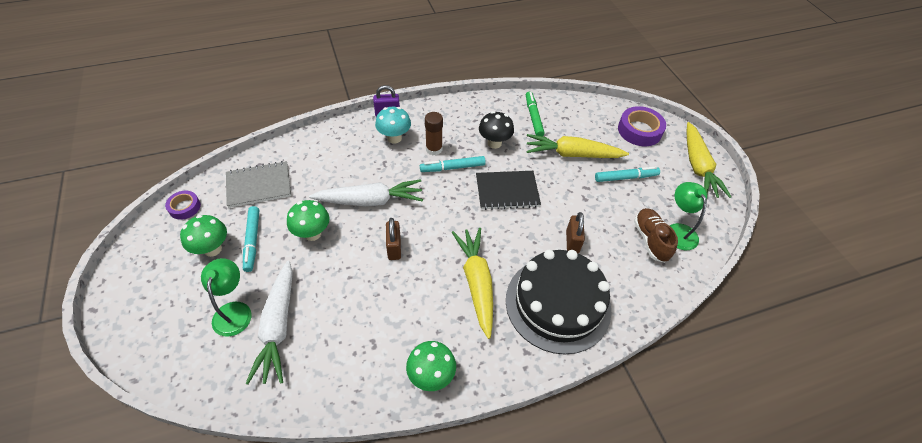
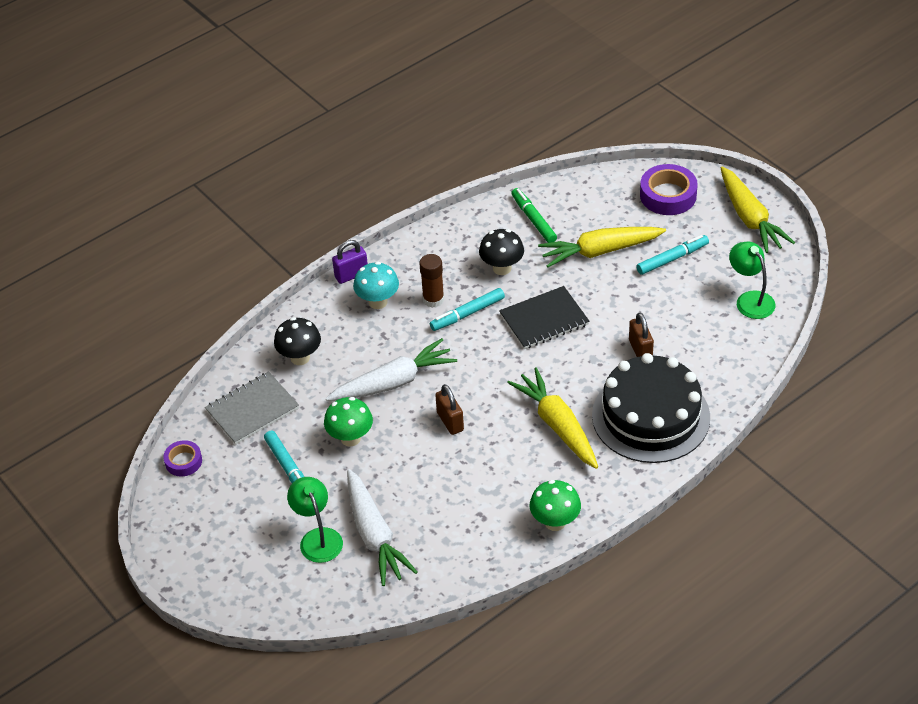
camera: 15 degrees left, 5 degrees down
(212, 249) = (250, 491): green mushroom -> none
(317, 159) = (300, 358): none -> black mushroom
(650, 240) = (723, 319): brown shoe -> none

